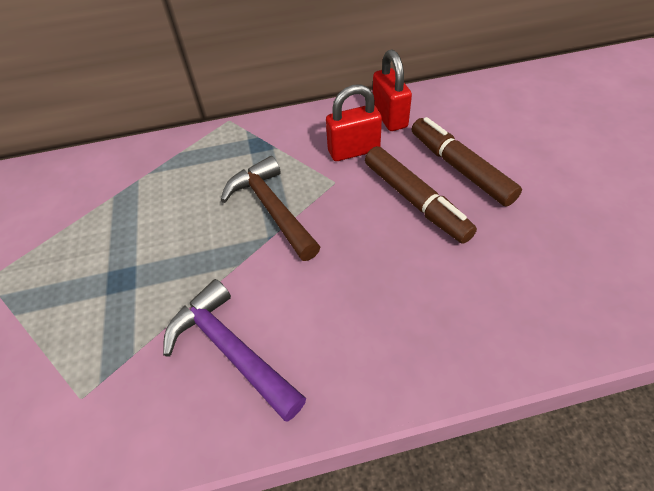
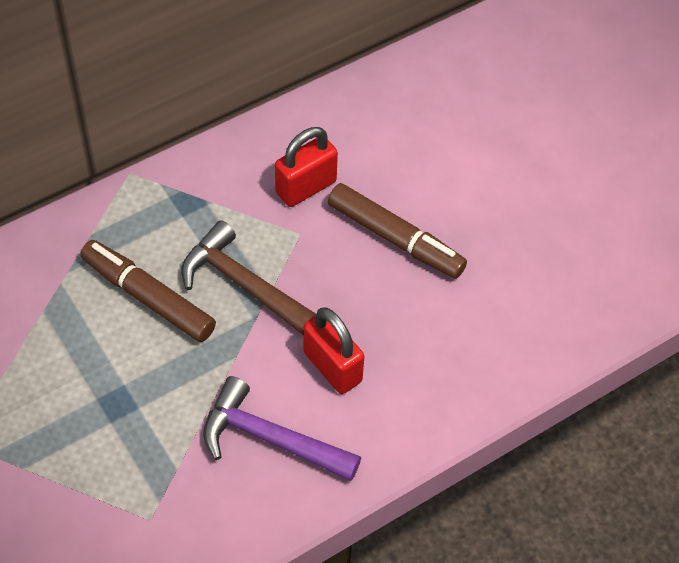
camera: 25 degrees left, 5 degrees up
(389, 117) = (332, 129): red padlock -> red padlock (332, 367)
(460, 168) = (431, 186): brown marker -> brown marker (148, 297)

